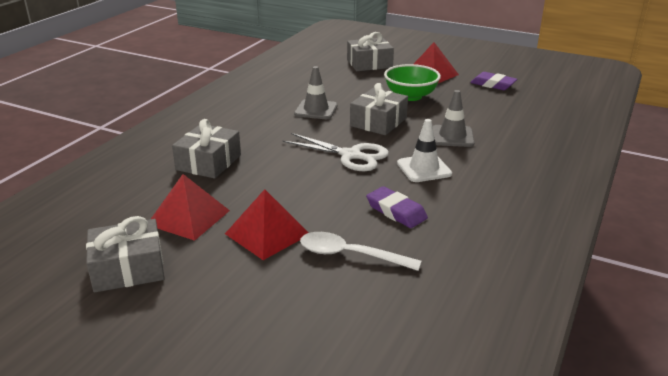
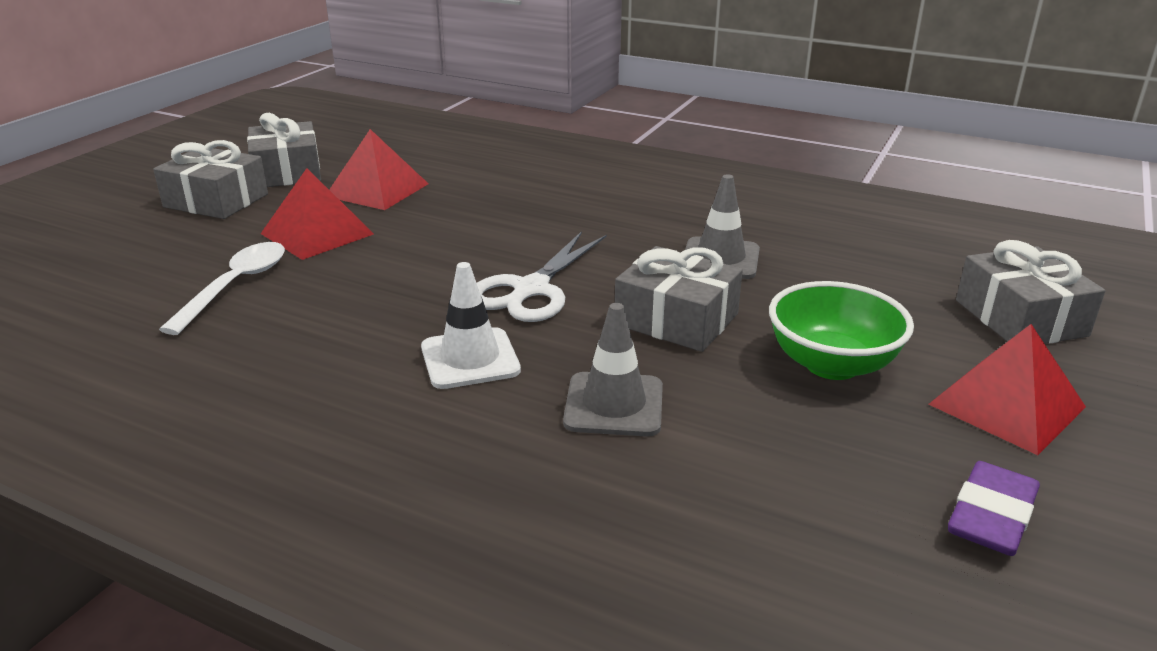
camera: 90 degrees right, 0 degrees up
(208, 162) = (519, 190): grey gift -> grey gift (216, 200)
(396, 211) = (331, 324): purple eraser -> none

